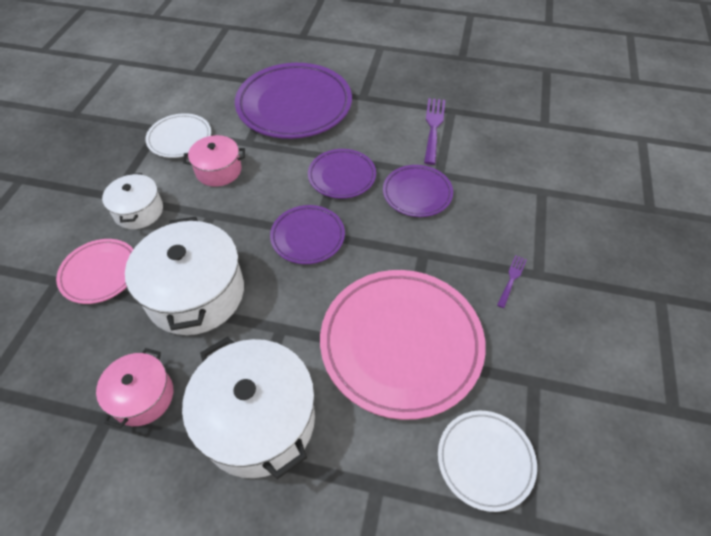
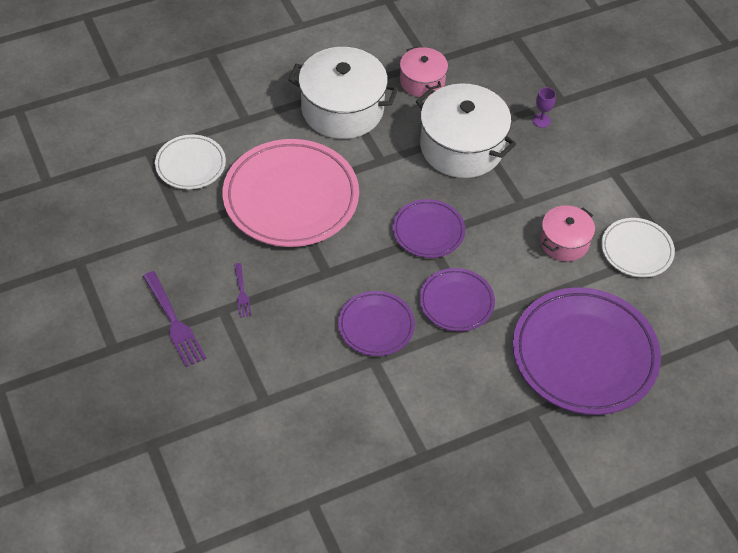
camera: 140 degrees right, 0 degrees up
(100, 273) = (541, 120): pink plate -> purple goblet
(138, 211) = (577, 172): white pot -> none
(433, 127) = (423, 417): purple fork -> purple fork (174, 322)

